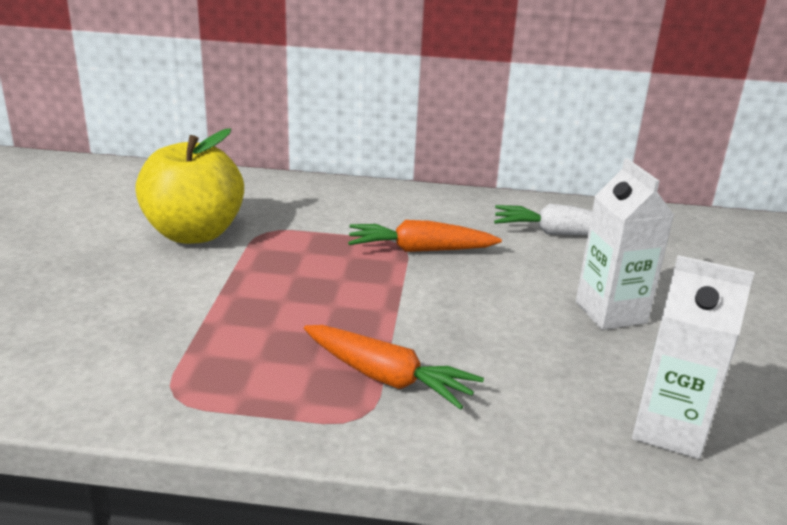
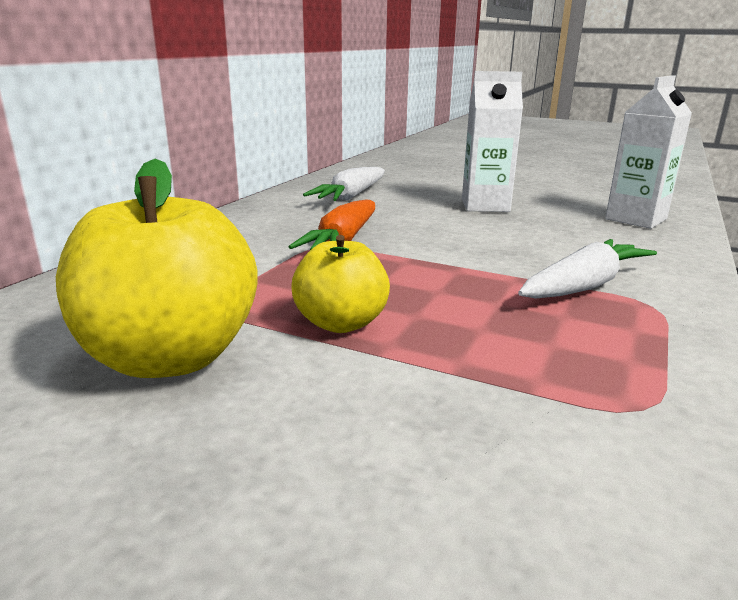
camera: 70 degrees left, 5 degrees down
(257, 274) = (341, 323): none -> yellow apple
(387, 378) = (584, 286): orange carrot -> white carrot

